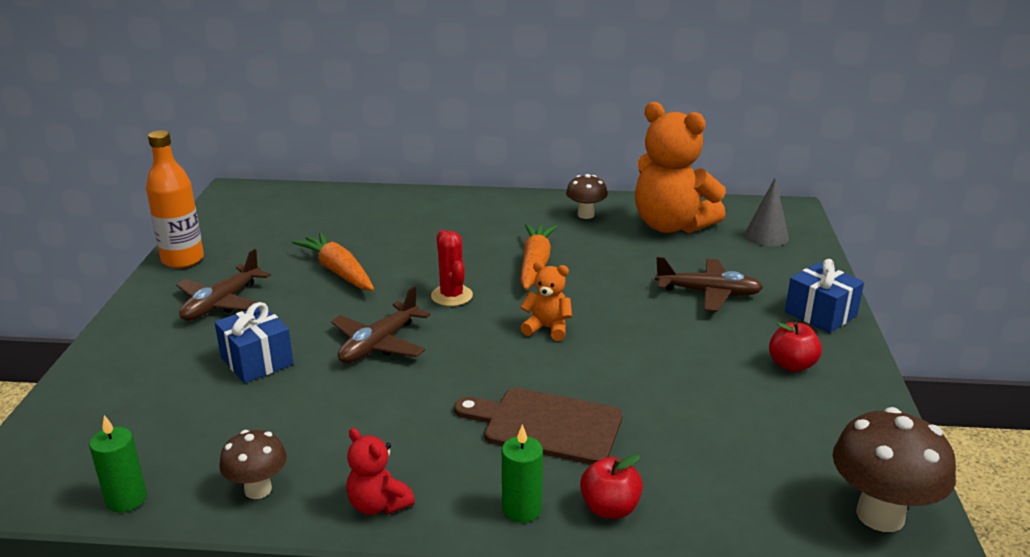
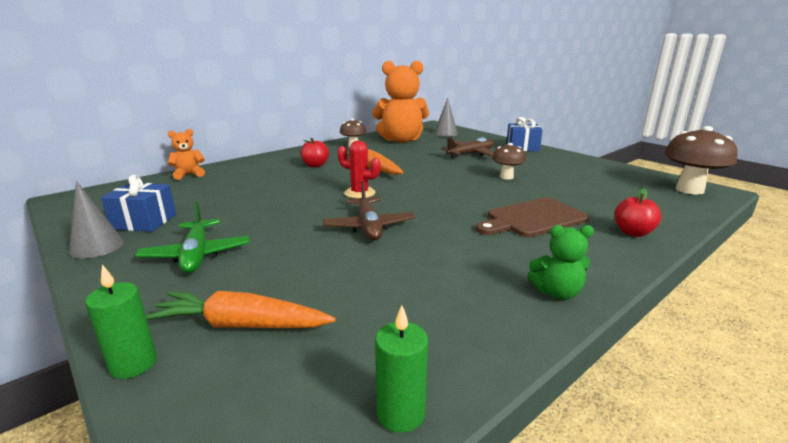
camera: 45 degrees left, 5 degrees down
(183, 260) = (97, 246): orange bottle -> grey cone
(221, 303) = (197, 255): brown plane -> green plane
(257, 361) = (304, 270): blue gift -> blue gift (144, 222)
(258, 489) = (479, 333): brown mushroom -> brown mushroom (506, 177)
(338, 271) = (259, 208): orange carrot -> orange carrot (241, 325)
(378, 505) = (557, 292): red teddy bear -> green teddy bear
(521, 509) = (610, 253): green candle -> green candle (133, 364)
(547, 328) = (439, 187): orange teddy bear -> orange teddy bear (189, 175)
(791, 365) = (554, 163): red apple -> red apple (315, 165)

